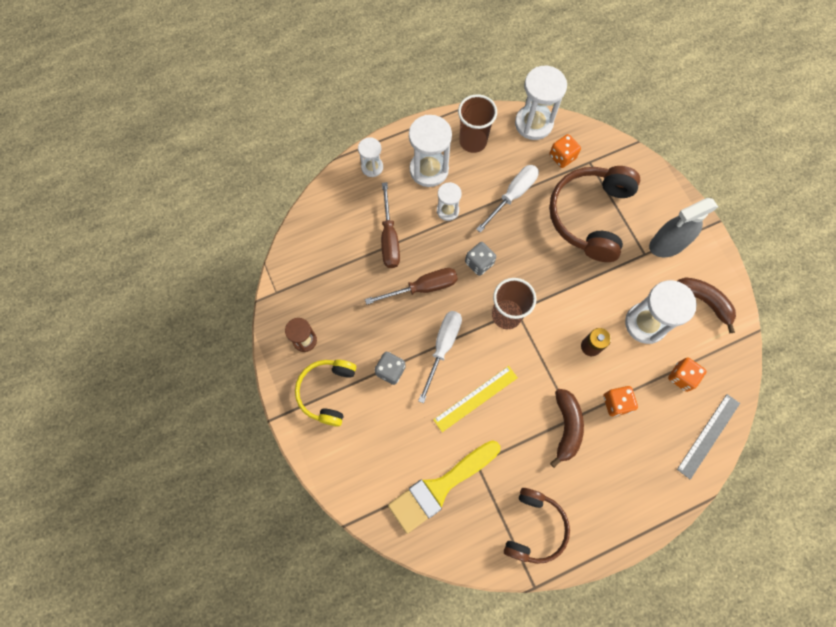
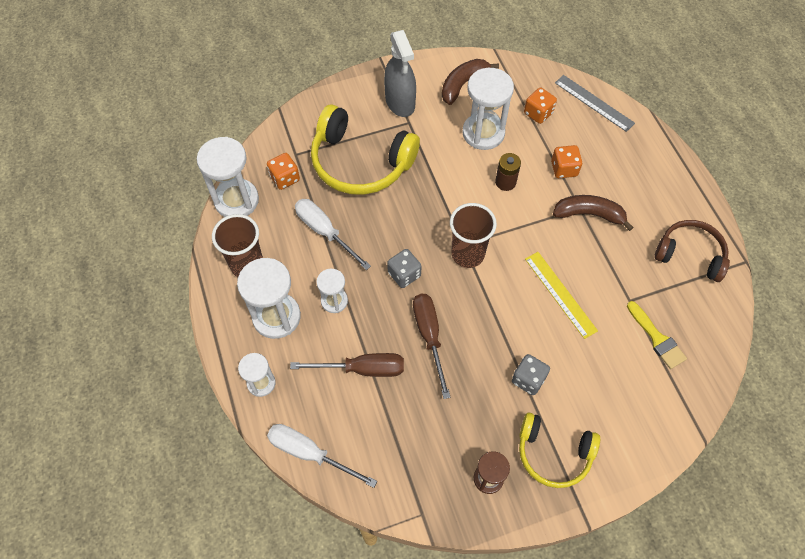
camera: 85 degrees left, 10 degrees down
(440, 487) = (657, 338): yellow brush -> yellow brush, size x0.58
(442, 347) = (502, 321): white screwdriver -> white screwdriver (310, 453)
(590, 216) = (360, 162): brown headphones -> yellow headphones

